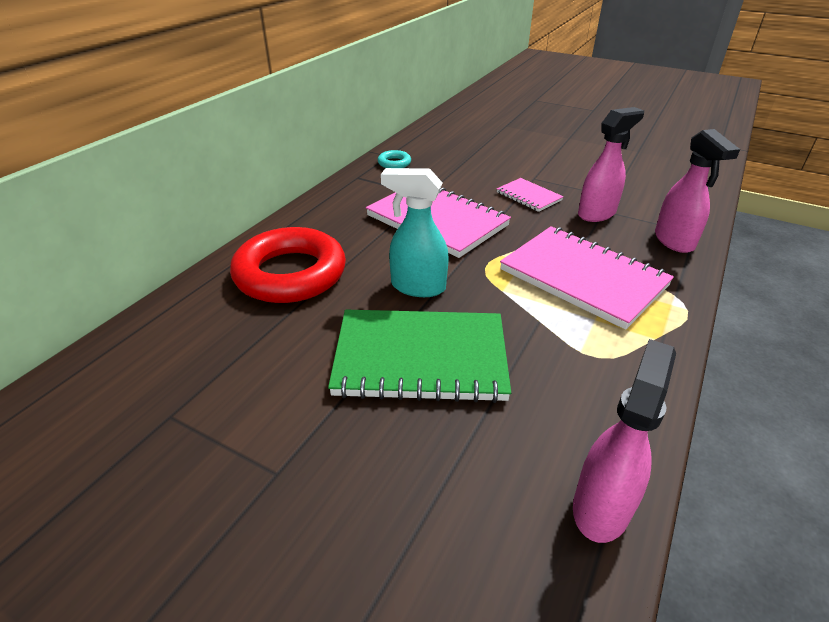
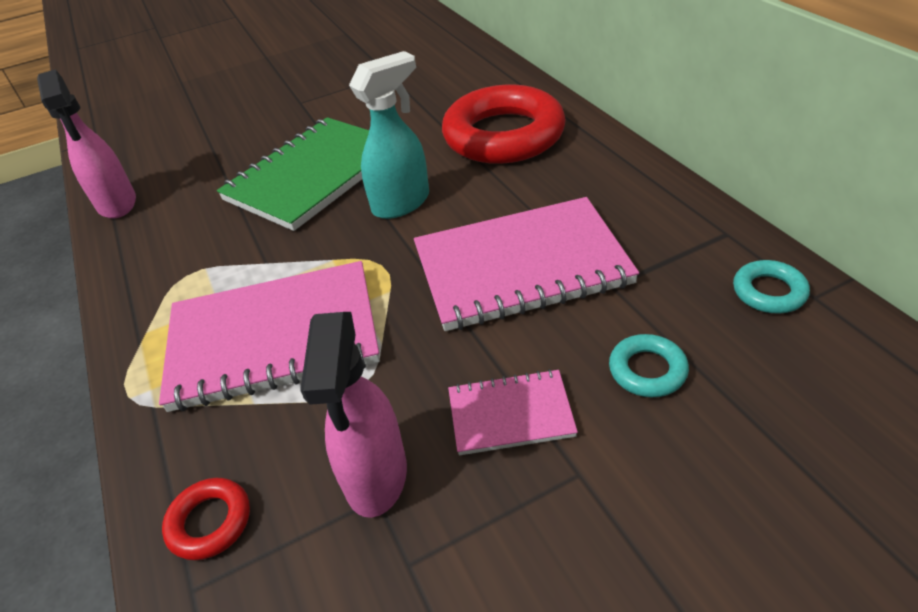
camera: 130 degrees right, 5 degrees up
(469, 177) = (647, 370): none -> turquoise ring
(674, 241) = (210, 522): pink spray bottle -> red ring

